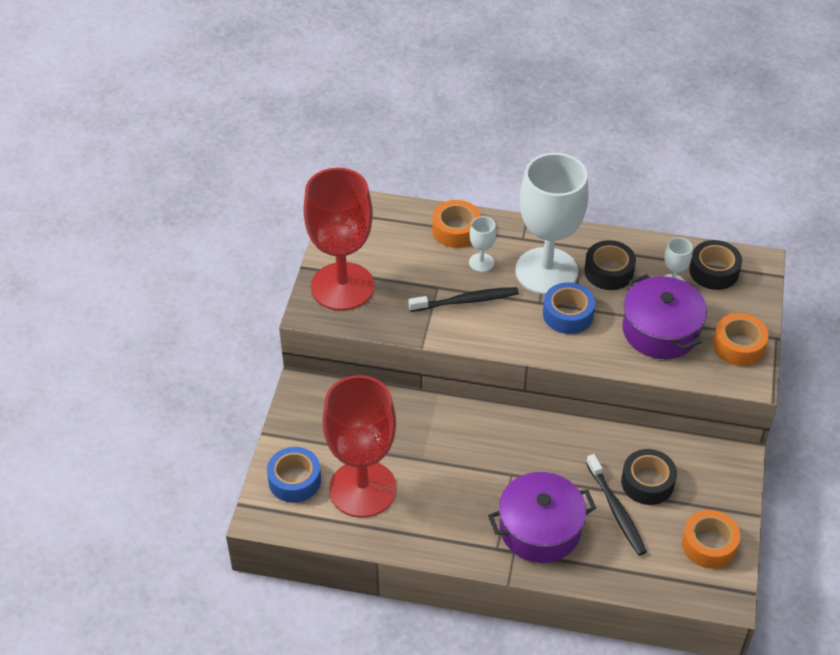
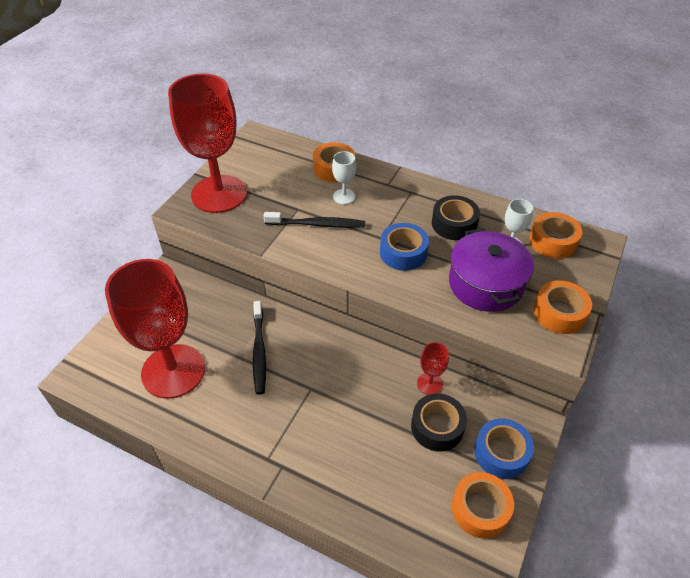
camera: 15 degrees right, 0 degrees up
(294, 480) = (120, 350): blue tape -> blue tape (501, 453)
(540, 529) = (316, 449): purple pot -> none
(546, 271) = (398, 214): white goblet -> none
(616, 510) = (397, 448): black toothbrush -> black toothbrush (259, 351)
(627, 443) = (429, 383): none -> red goblet
(714, 271) = (553, 241): black tape -> orange tape

